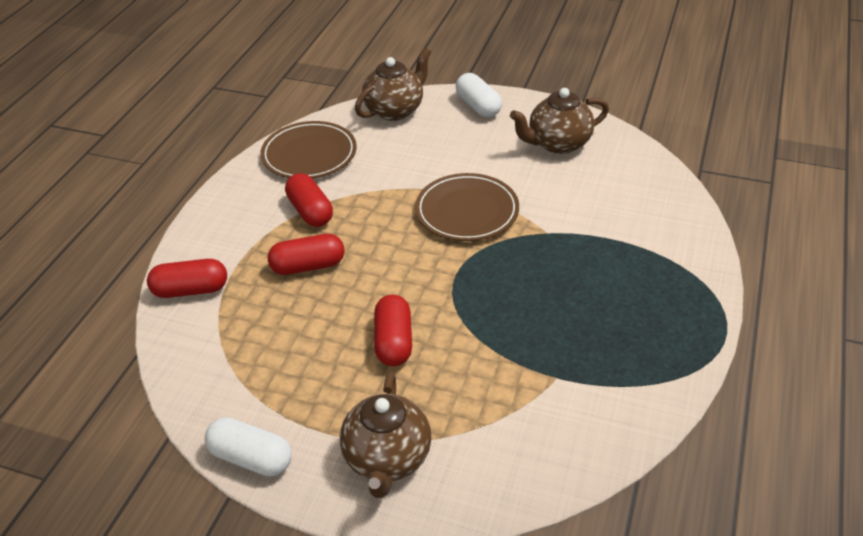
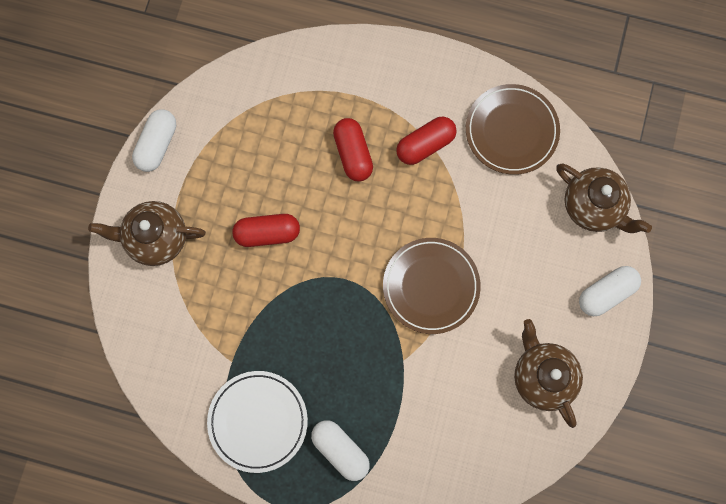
camera: 85 degrees right, 35 degrees up
(191, 290) = (322, 64): red capsule -> none
(628, 352) = (258, 421): none -> white plate
(651, 282) = (340, 450): none -> white capsule

